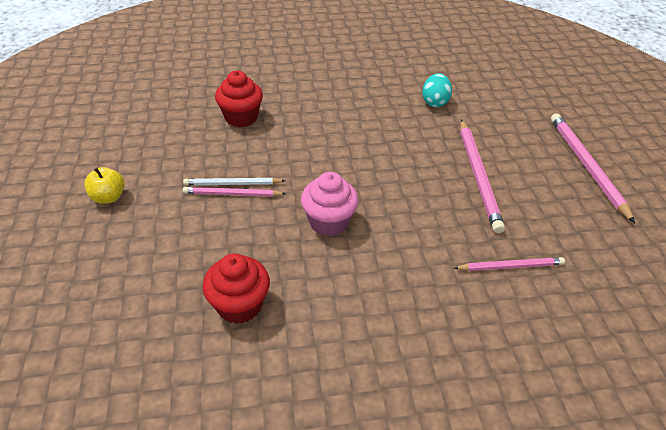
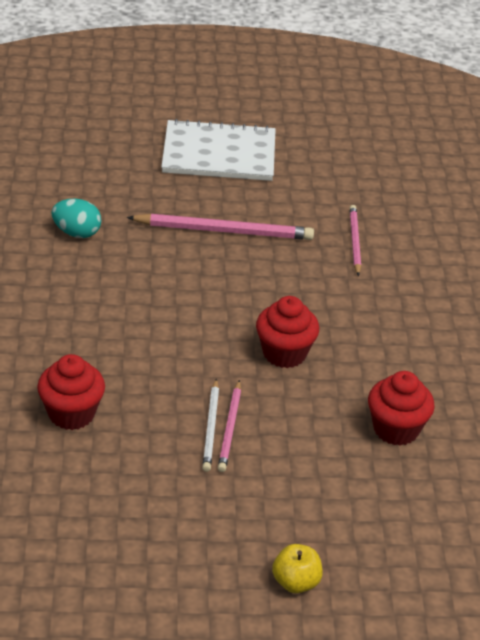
camera: 85 degrees left, 5 degrees down
(109, 197) = (221, 544): yellow apple -> yellow apple (295, 582)
(328, 222) = (284, 353): pink cupcake -> red cupcake
(586, 166) = (219, 154): pink pencil -> white notebook

